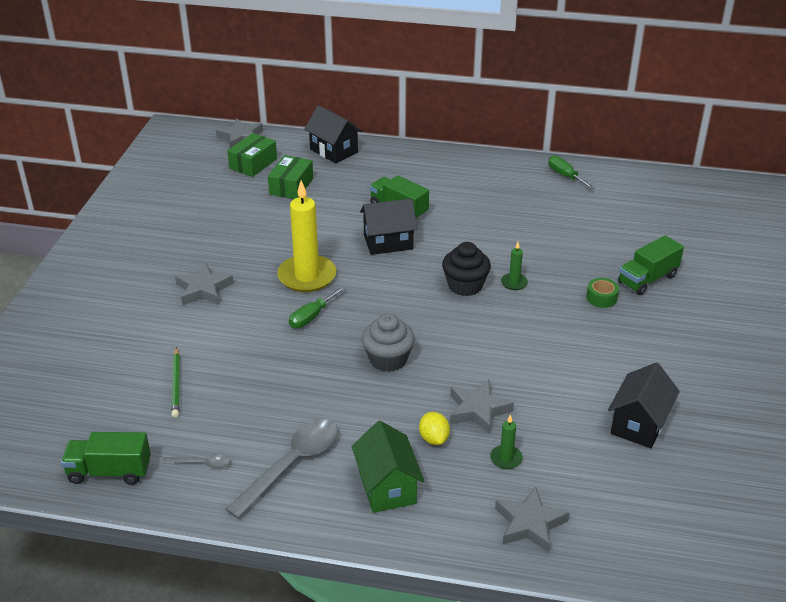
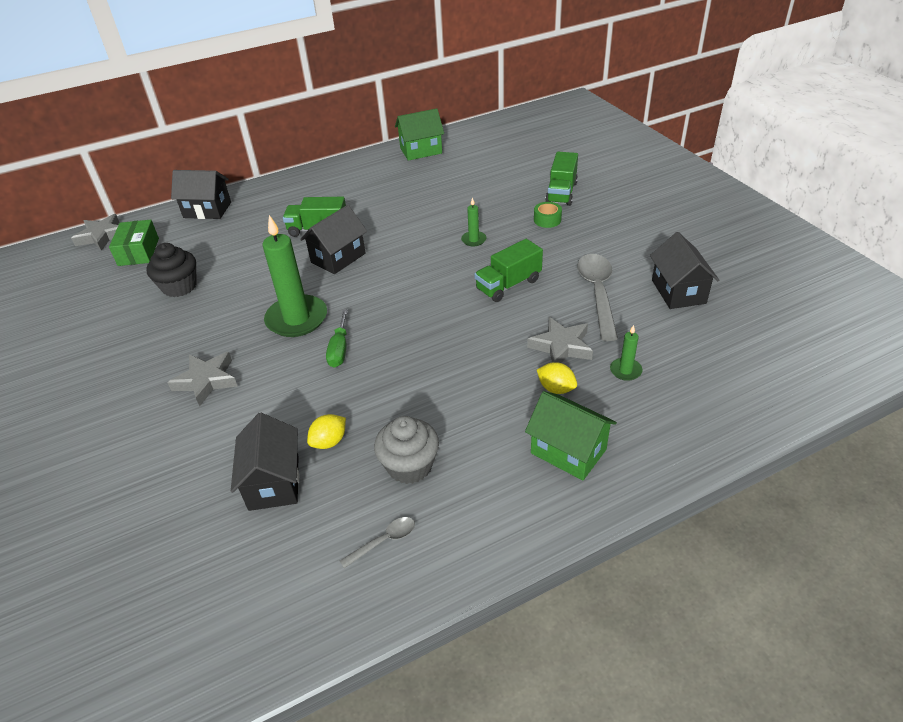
camera: 35 degrees left, 5 degrees up
(109, 472) = (296, 614): green truck -> green truck (508, 285)
(176, 384) = (274, 482): green pencil -> black house
(236, 379) = (329, 442): none -> yellow lemon
(291, 186) = (198, 254): green box -> none
(292, 464) = (468, 485): grey spoon -> grey spoon (597, 293)
(307, 276) = (297, 319): yellow candle -> green candle
(388, 359) = (446, 348): grey cupcake -> grey cupcake (409, 466)
(465, 285) = (439, 260): black cupcake -> black cupcake (179, 287)
(529, 524) = (702, 409): grey star -> none
(565, 176) = (421, 151): green screwdriver -> green house

